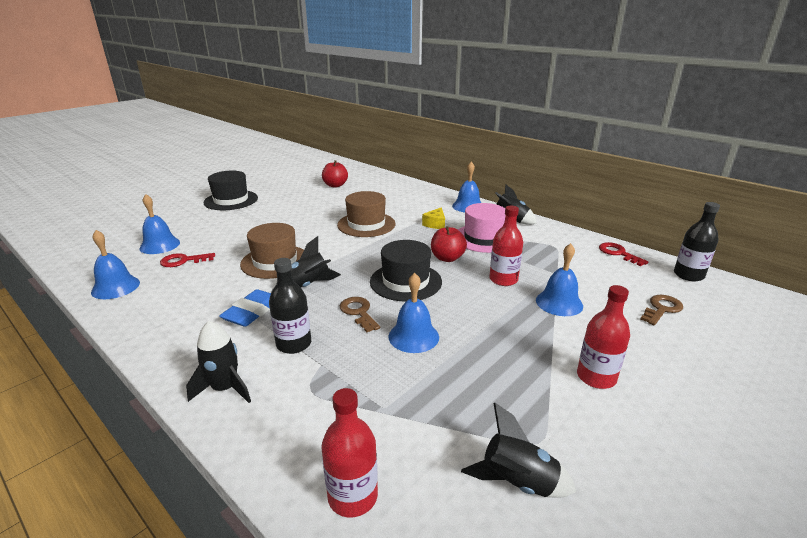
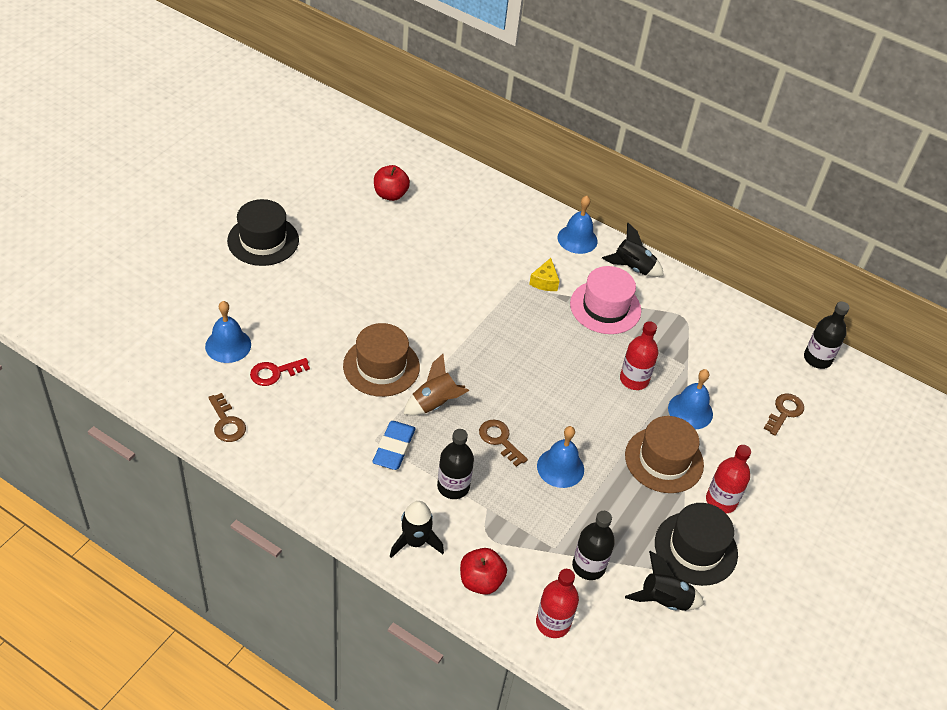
camera: 15 degrees left, 20 degrees up
(115, 287) = (226, 422): blue bell -> brown key
(308, 285) = (435, 404): black rocket -> brown rocket
(366, 224) = (461, 287): brown hat -> brown hat (664, 460)
(405, 281) = (534, 390): black hat -> black hat (696, 548)
(421, 431) = (588, 566): none -> black bottle
(447, 258) = (570, 347): red apple -> red apple (481, 581)
(618, 253) = (751, 326): red key -> none

